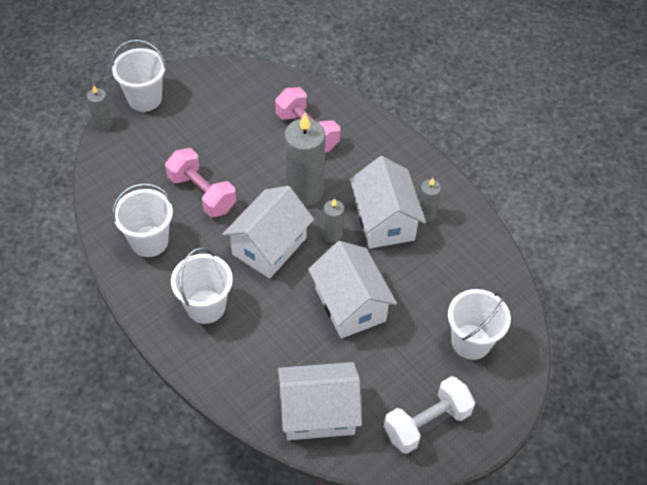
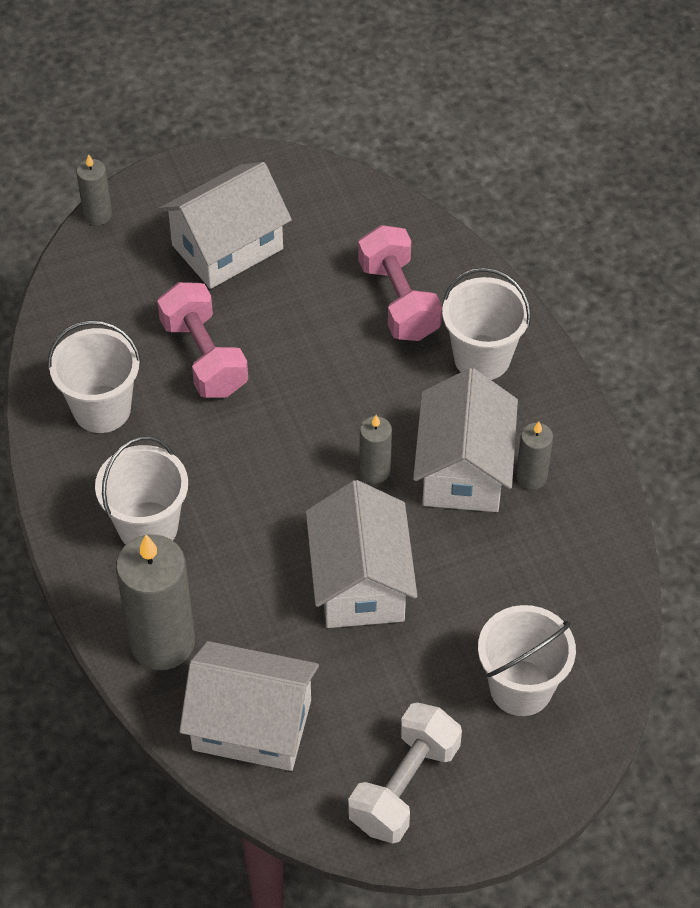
camera: 20 degrees right, 0 degrees up
(144, 99) = (172, 189): white bucket -> white bucket (482, 358)
(269, 246) = (274, 463): white house -> white house (227, 247)
(304, 192) = (358, 393): grey candle -> grey candle (162, 642)
(426, 423) = (404, 786): white dumbbell -> white dumbbell turned 45 degrees counterclockwise

